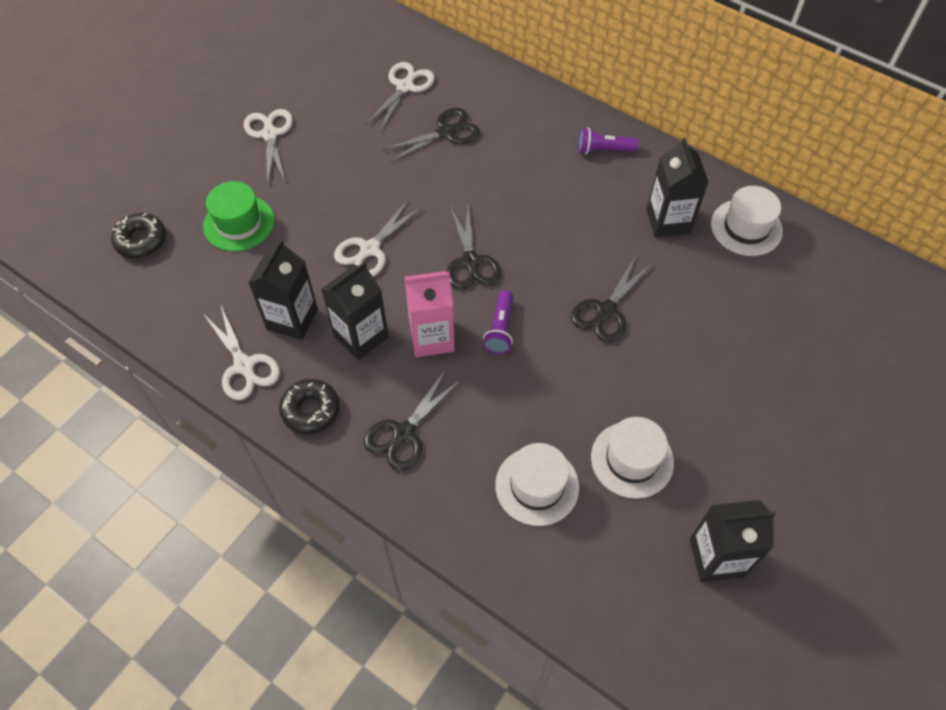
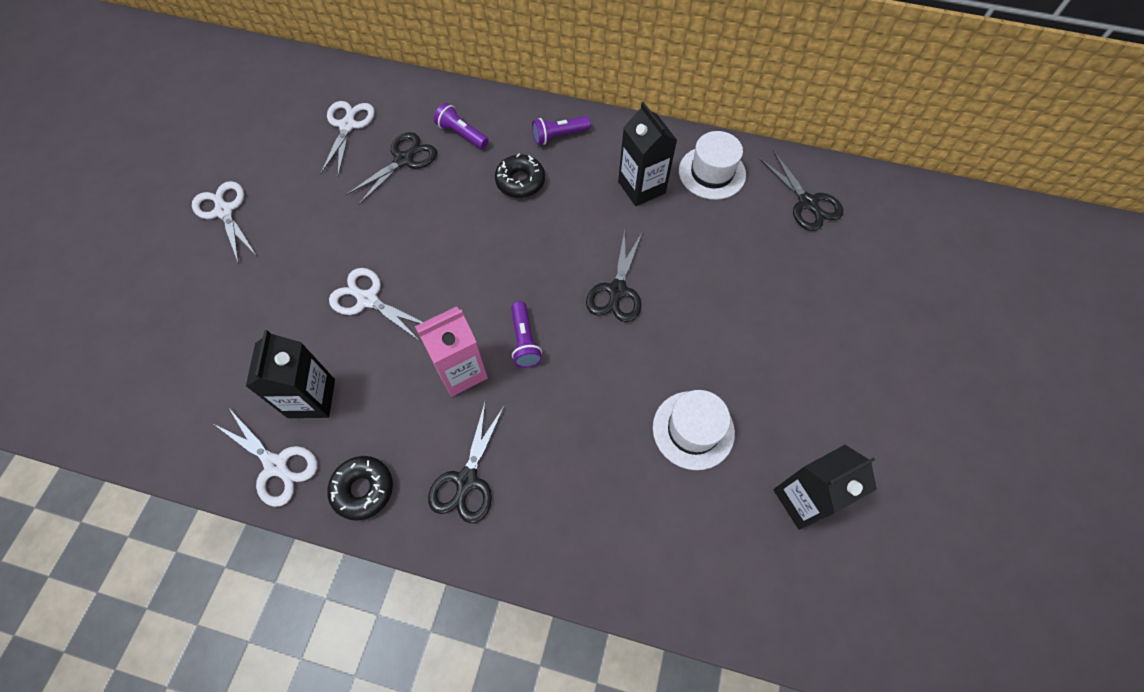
camera: 20 degrees left, 5 degrees up
(141, 241) = (118, 365): black donut -> black donut (520, 181)
(239, 223) = (221, 313): green hat -> none
(361, 336) = (389, 393): black carton -> none
(370, 249) = (368, 300): white scissors -> white scissors turned 105 degrees clockwise
(471, 262) = (472, 282): black scissors -> black scissors (807, 203)
(509, 123) = (462, 134): none -> purple flashlight
(537, 486) = (615, 488): white hat -> none

